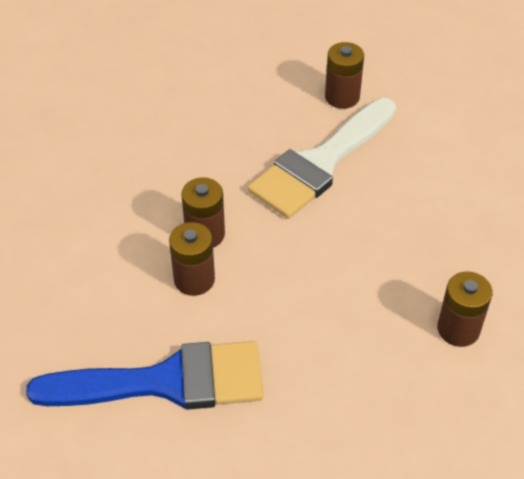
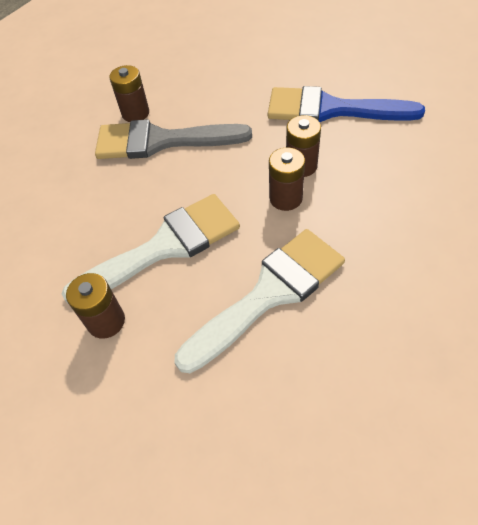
camera: 160 degrees left, 5 degrees up
(200, 140) = (269, 293): none -> white brush
(393, 287) = (161, 141): none -> grey brush

